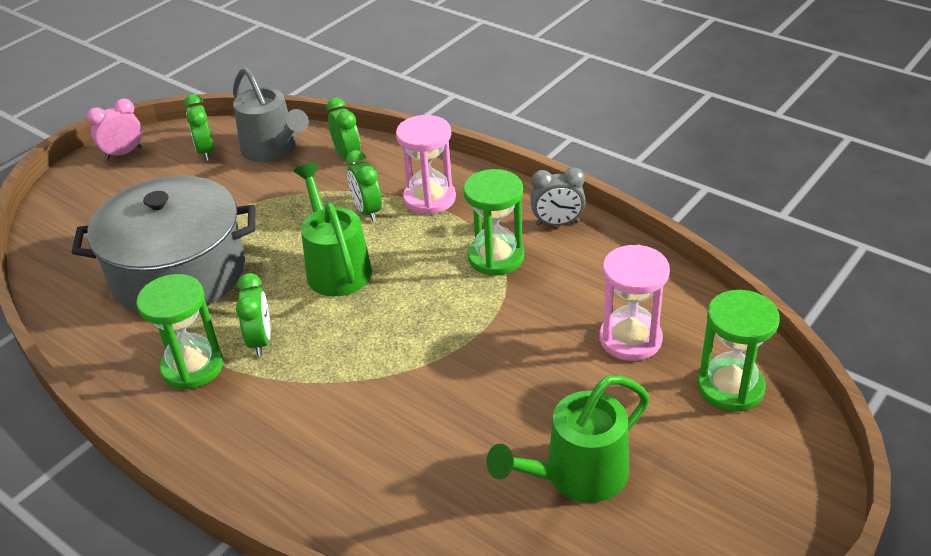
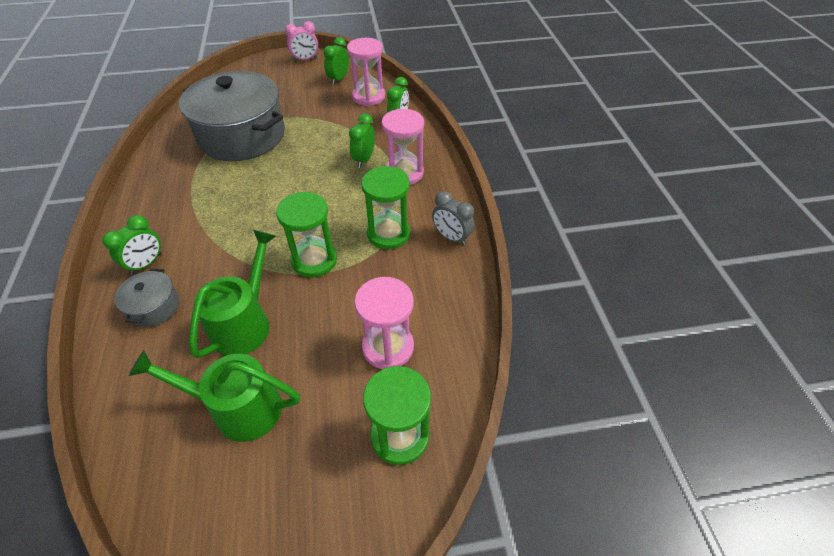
camera: 40 degrees right, 10 degrees up
(123, 153) = (305, 59): pink clock -> pink clock turned 150 degrees clockwise
(192, 367) = (180, 189): green hourglass -> green hourglass (314, 260)
(260, 341) = (222, 197): green clock -> green clock (146, 264)
(274, 150) = (368, 97): grey watering can -> pink hourglass
(335, 267) = (306, 181): green watering can -> green watering can (245, 322)
(357, 476) = (154, 307): none -> grey pot

